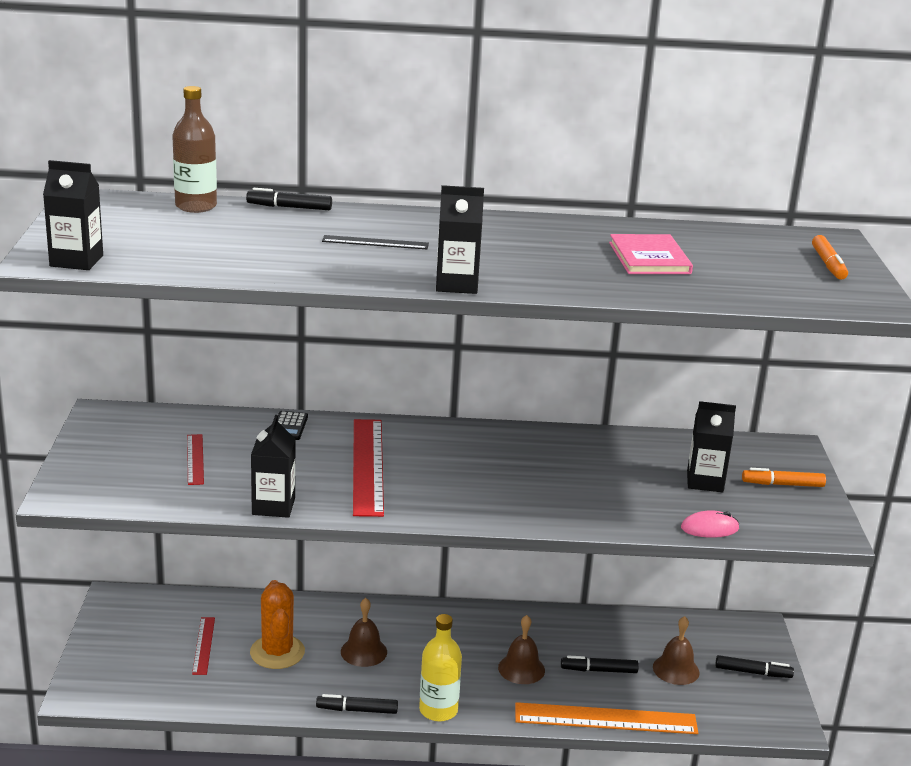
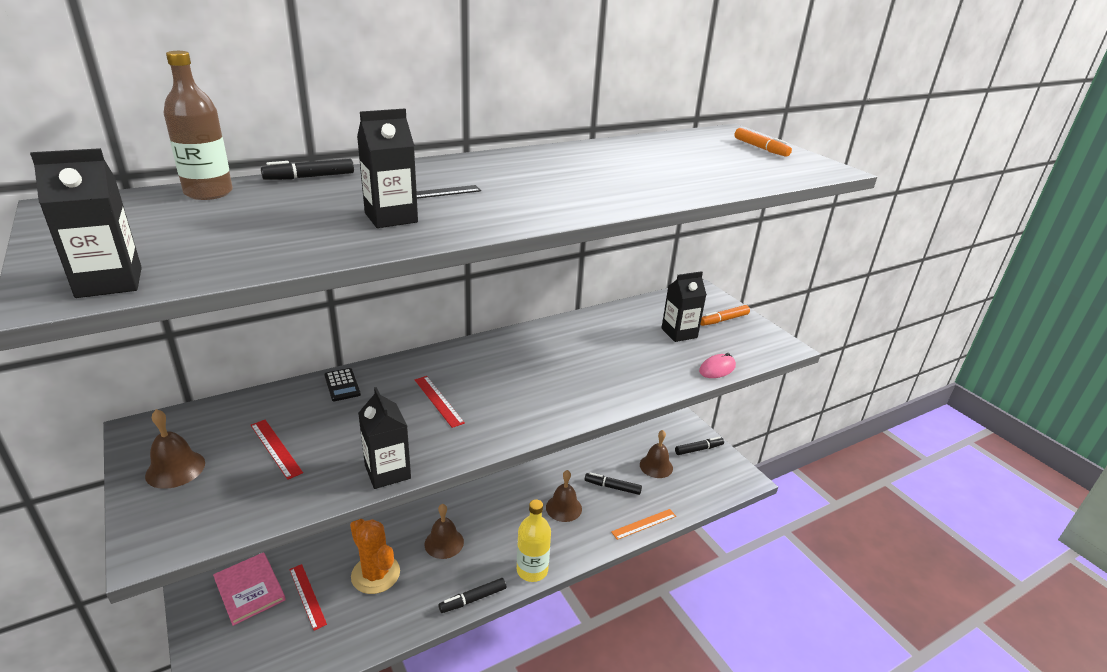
camera: 30 degrees left, 5 degrees up
(109, 449) = (175, 469): none -> brown bell
(368, 466) = (438, 401): red ruler -> red ruler, size x0.52
(456, 285) = (547, 217): black carton -> black carton (391, 218)
(599, 670) = (612, 487): black marker -> black marker turned 45 degrees clockwise
(605, 719) = (644, 524): orange ruler -> orange ruler, size x0.52
(649, 258) = (652, 165): pink book -> pink book (249, 589)

